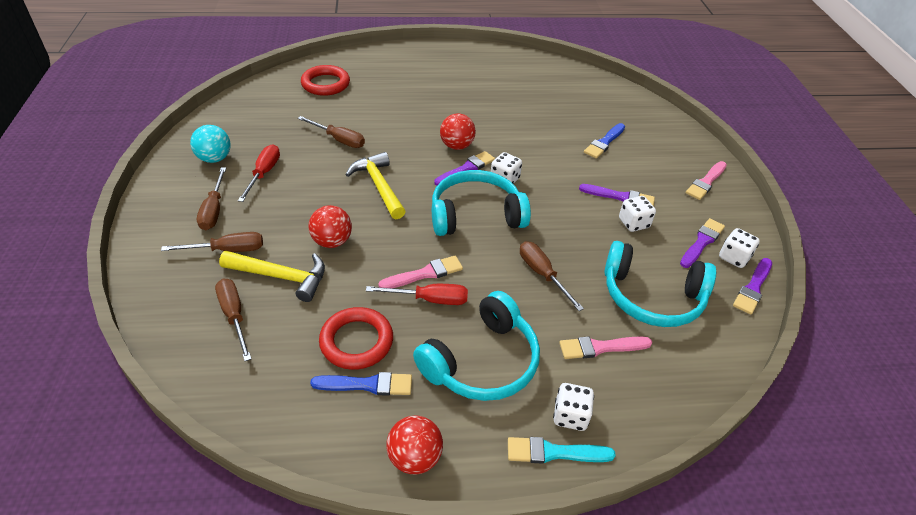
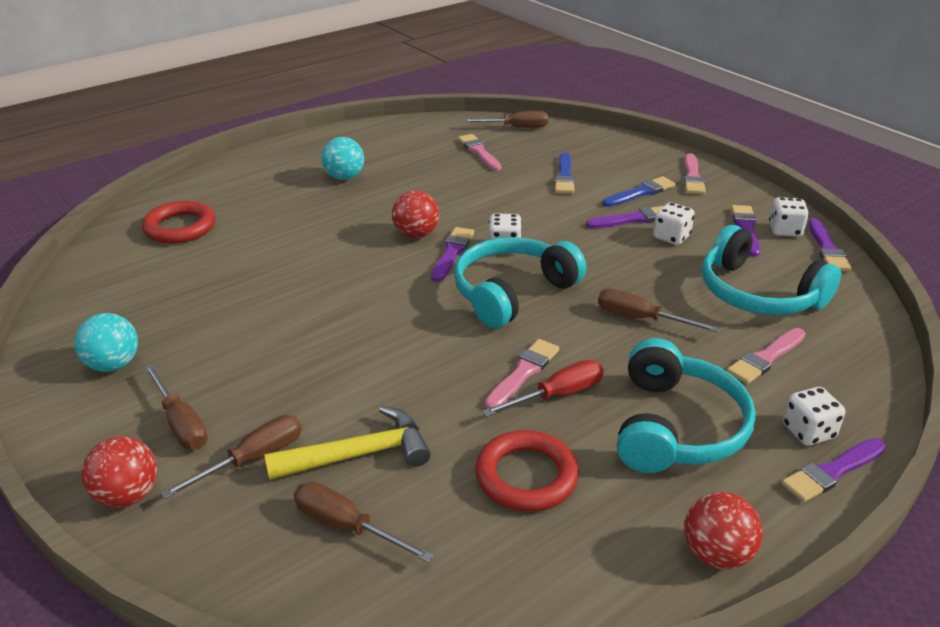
camera: 30 degrees left, 10 degrees down
(264, 173) = (205, 354): red screwdriver -> none
(332, 241) = (380, 389): red ball -> red ball (128, 495)
(339, 140) = (266, 280): brown screwdriver -> brown screwdriver (516, 127)
(367, 385) = (588, 513): blue brush -> blue brush (641, 193)
(379, 186) = (372, 308): yellow hammer -> none
(453, 85) = (344, 177): none -> turquoise ball
(554, 452) = (832, 472): turquoise brush -> purple brush
(562, 99) = (479, 152): none -> pink brush
(652, 297) = (758, 293): turquoise headphones -> turquoise headphones turned 60 degrees clockwise

